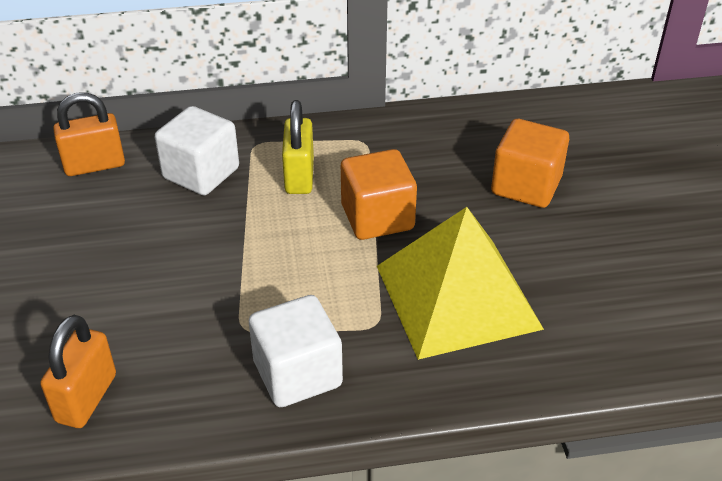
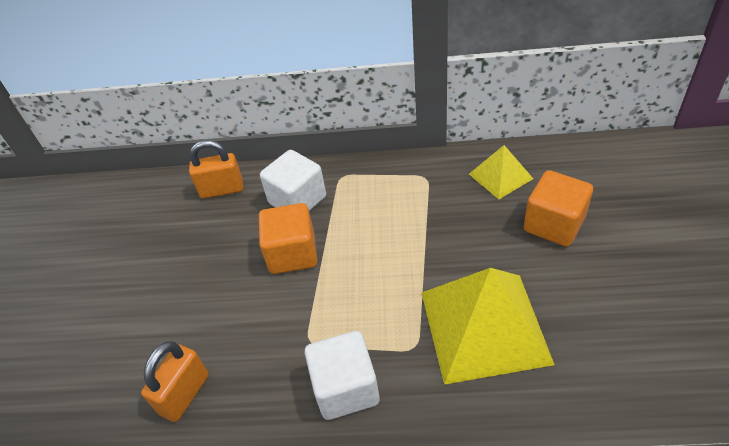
camera: 15 degrees right, 5 degrees up
(299, 176) = (371, 206): yellow padlock -> none
(377, 217) = (427, 247): orange cube -> orange cube (292, 254)
(456, 137) = (500, 176): none -> yellow pyramid

